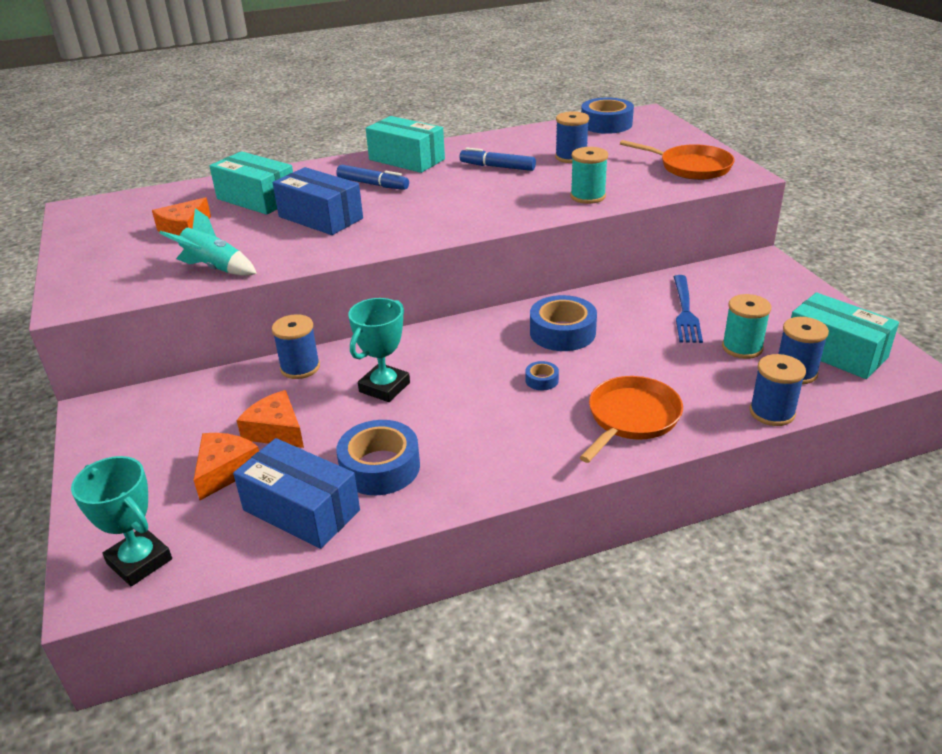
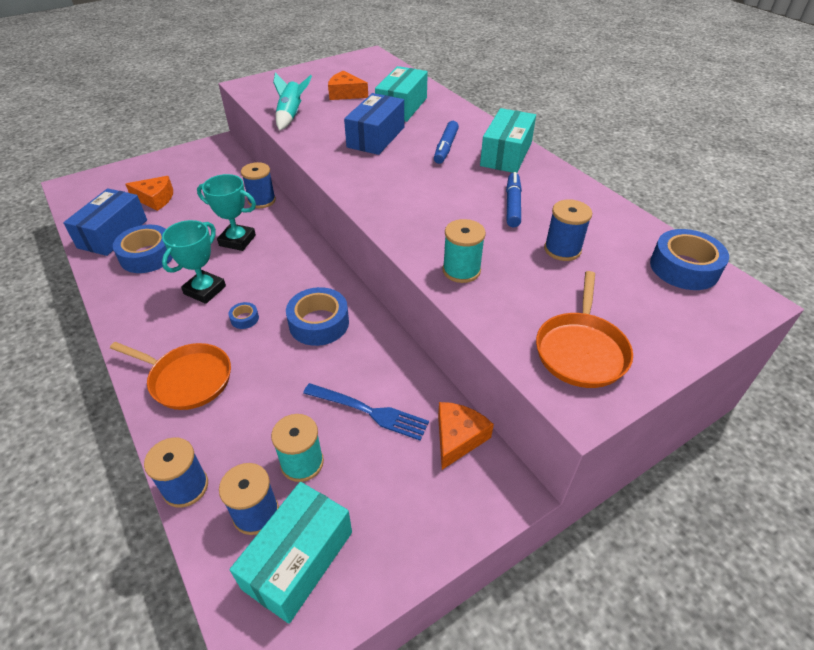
camera: 75 degrees right, 10 degrees up
(139, 561) = (86, 192): turquoise trophy -> turquoise trophy (205, 290)
(276, 430) = (192, 207): orange cheese -> orange cheese (458, 438)
(685, 311) = (369, 411): blue fork -> blue fork turned 150 degrees counterclockwise

